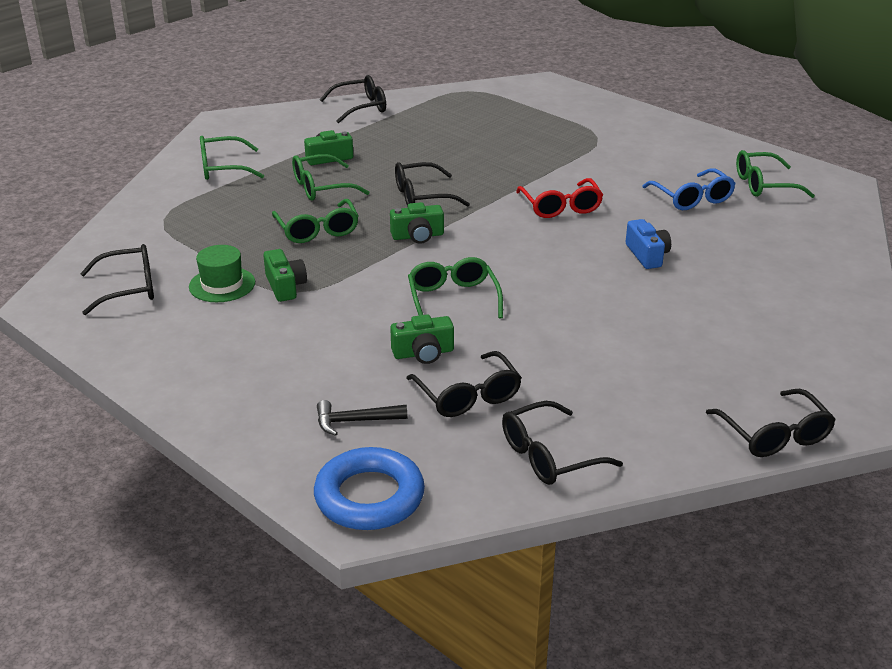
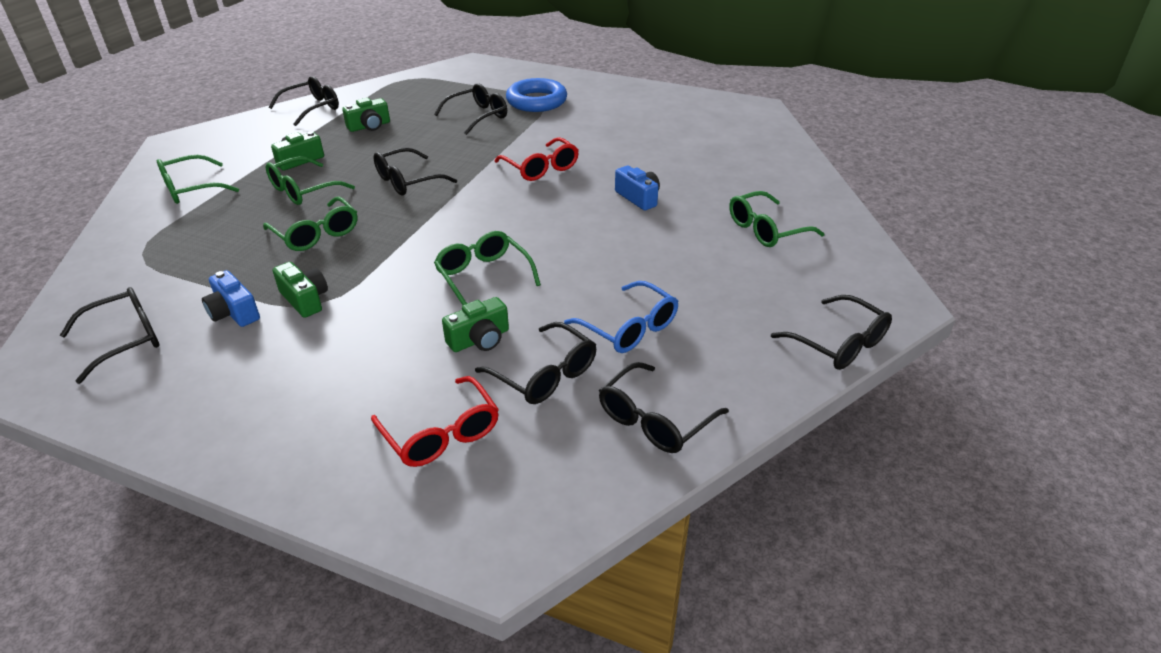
camera: 20 degrees left, 5 degrees up
(222, 285) = (234, 312): green hat -> blue camera
(355, 421) = (441, 434): black hammer -> red glasses
(369, 497) = (495, 521): blue ring -> blue ring (536, 101)
(417, 236) = (420, 220): green camera -> green camera (369, 126)
(522, 142) = (478, 116): none -> black glasses
(692, 198) = (649, 141): blue glasses -> blue glasses (629, 328)
(763, 185) = (699, 119): green glasses -> green glasses (766, 230)

